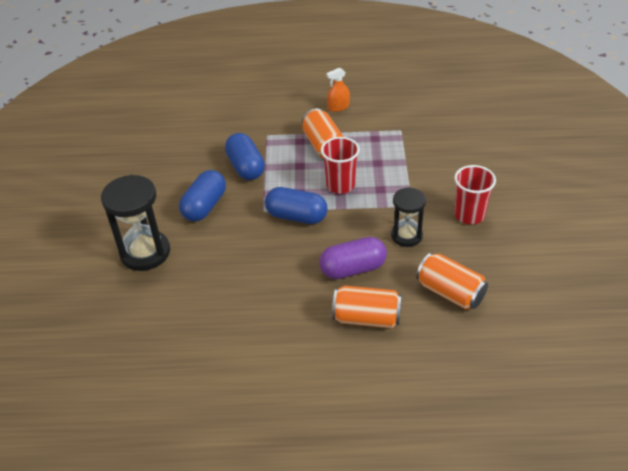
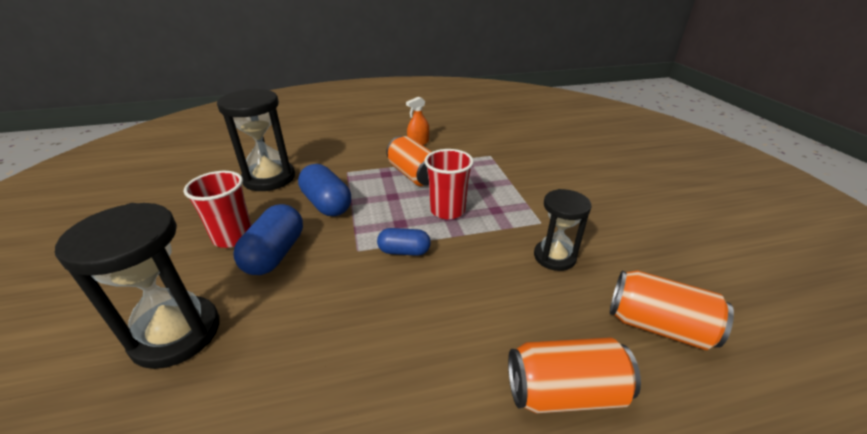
camera: 15 degrees left, 10 degrees down
(201, 135) = (269, 178): none -> black hourglass
(296, 216) = (404, 251): blue capsule -> blue capsule, size x0.62
(353, 269) = (506, 311): purple capsule -> none
(469, 215) = (612, 224): red cup -> red cup (233, 237)

